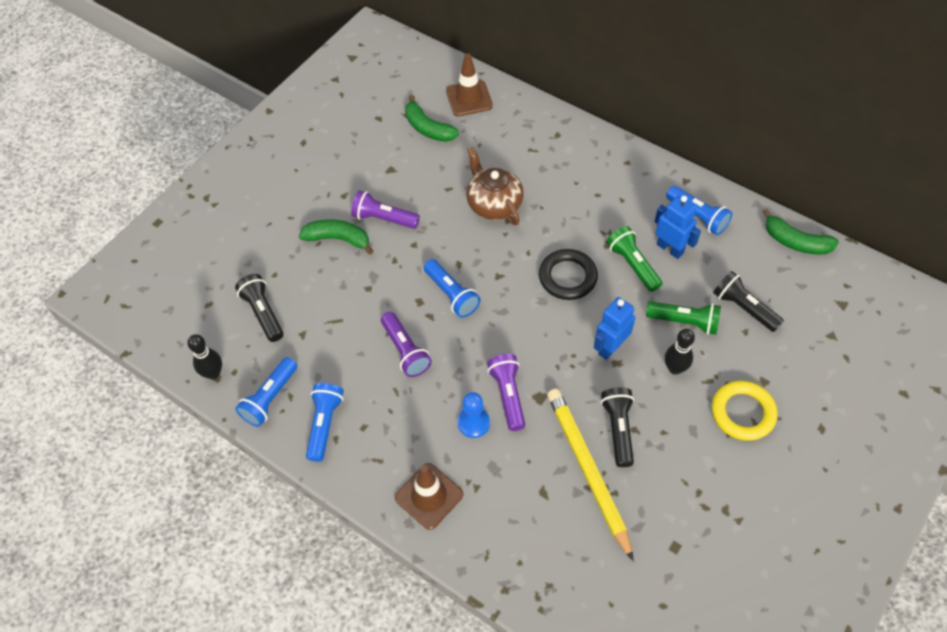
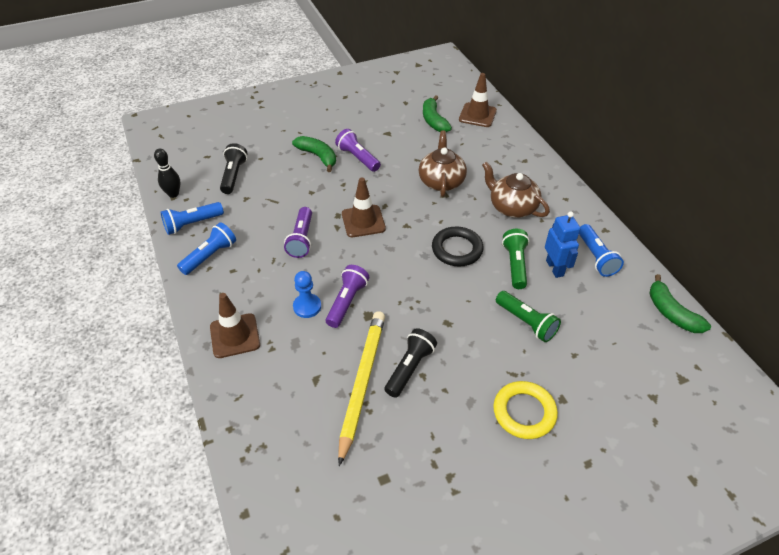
camera: 30 degrees right, 10 degrees down
(451, 294) = (363, 221): blue flashlight -> brown traffic cone
(584, 199) = (512, 207): none -> brown teapot
(610, 347) = (451, 310): blue robot -> none
(675, 368) = (491, 350): black bowling pin -> none
(743, 308) = (586, 337): black flashlight -> none

